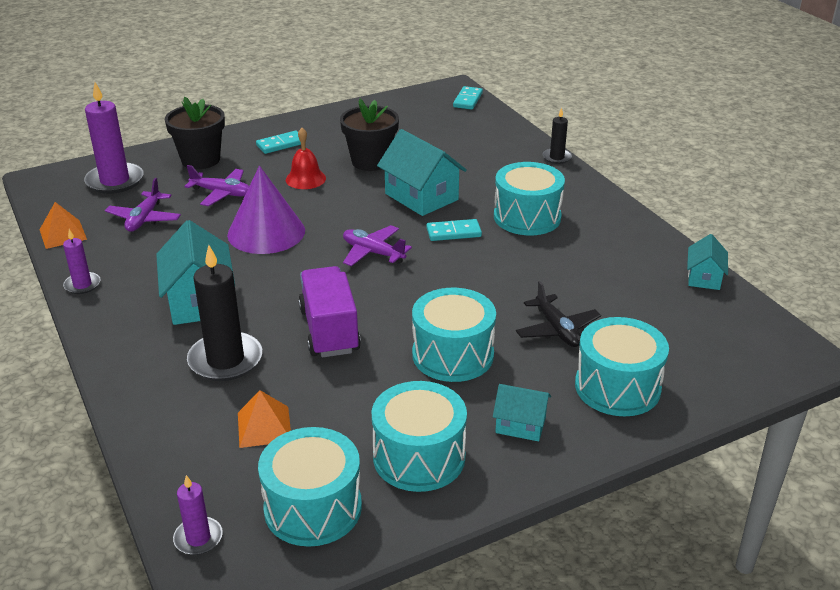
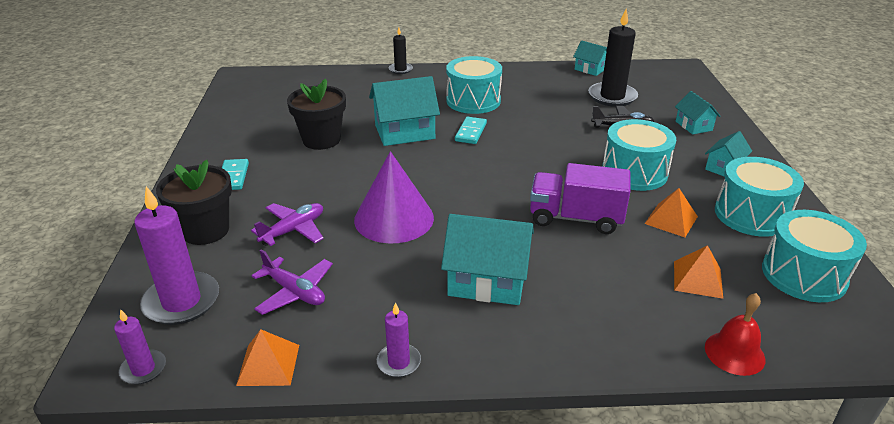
camera: 65 degrees left, 0 degrees up
(198, 538) = (838, 343): purple candle -> purple candle (143, 369)
(225, 360) = (593, 282): black candle -> black candle (612, 97)
(305, 179) = (316, 177): red bell -> red bell (734, 353)
(367, 395) = (671, 220): none -> orange pyramid
(373, 253) = (473, 172): purple plane -> none
(468, 100) = (268, 76): turquoise domino -> none
(617, 387) = (693, 126): turquoise drum -> turquoise house

